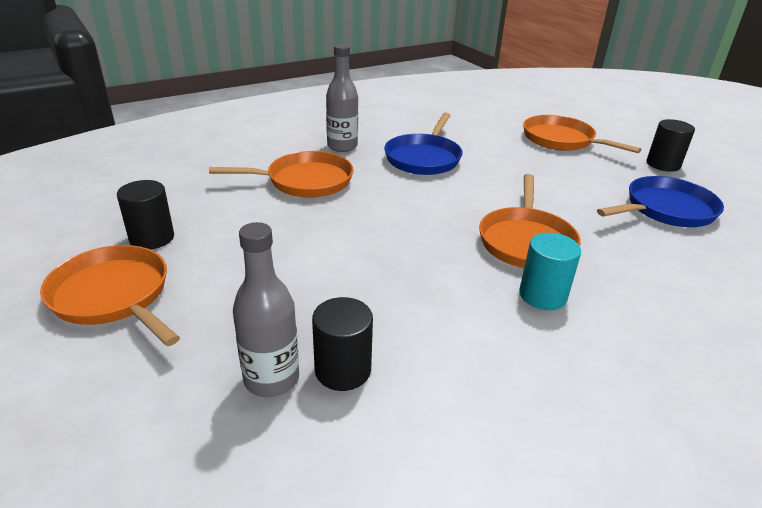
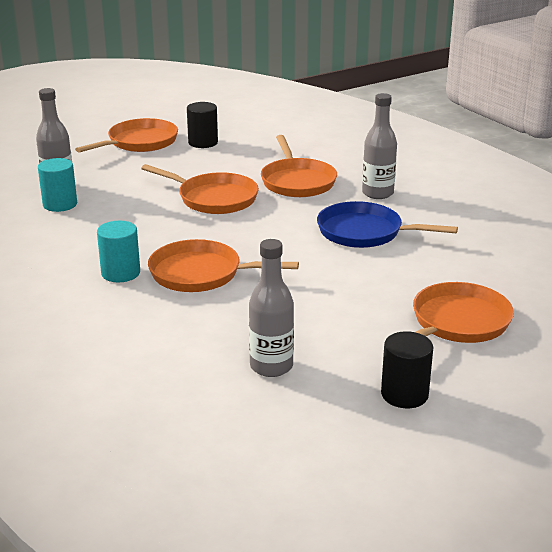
camera: 90 degrees right, 5 degrees down
(341, 231) = (214, 198): none -> orange pan
(343, 370) = (60, 204): black cylinder -> turquoise cylinder
(666, 209) = (271, 366): blue pan -> grey bottle

